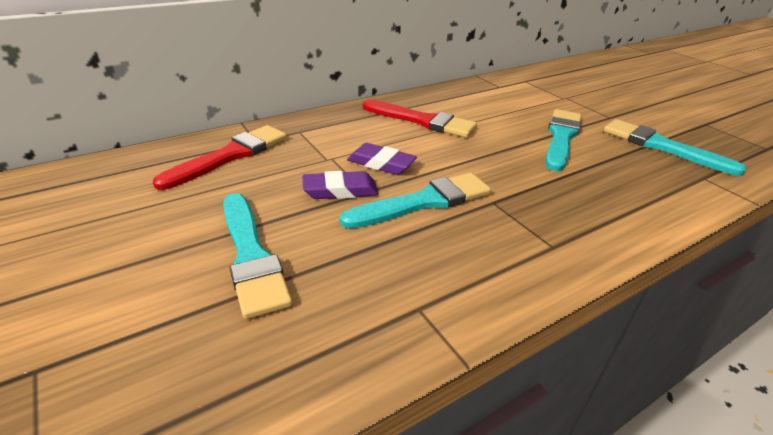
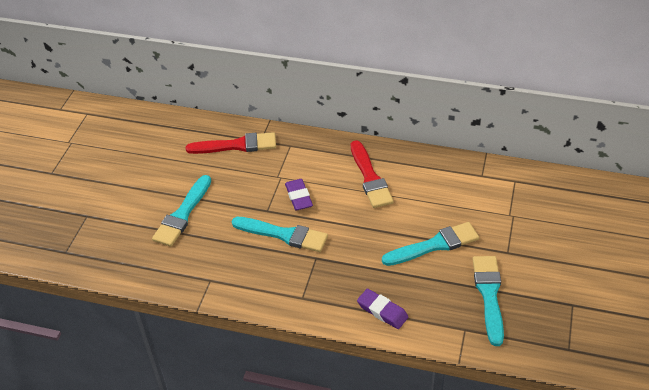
camera: 50 degrees right, 10 degrees up
(340, 190) = (256, 202): purple eraser -> purple eraser (382, 311)

